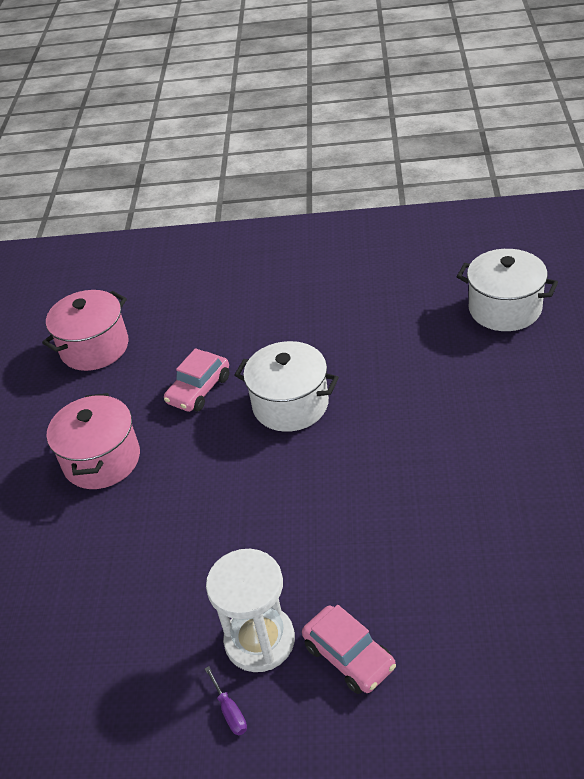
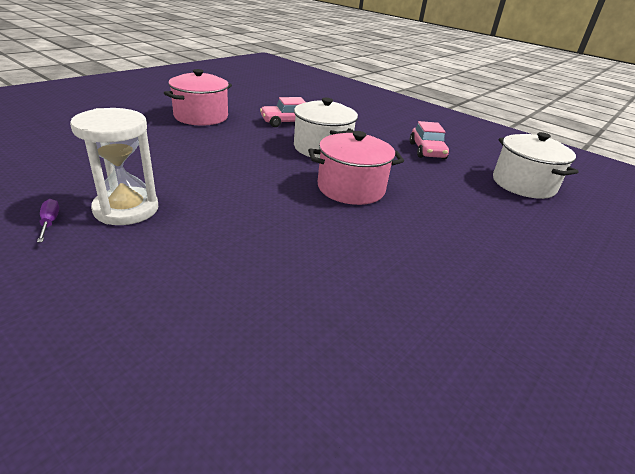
camera: 30 degrees right, 10 degrees down
(95, 348) = (267, 92): pink pot -> pink pot (351, 188)
(229, 711) = (50, 222): purple screwdriver -> purple screwdriver turned 150 degrees clockwise
(349, 656) = (151, 251): pink car -> pink car (427, 151)

